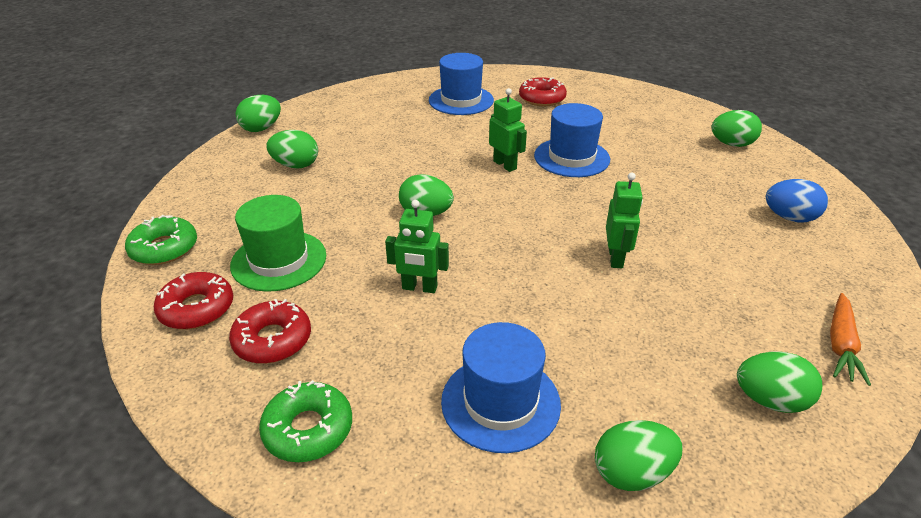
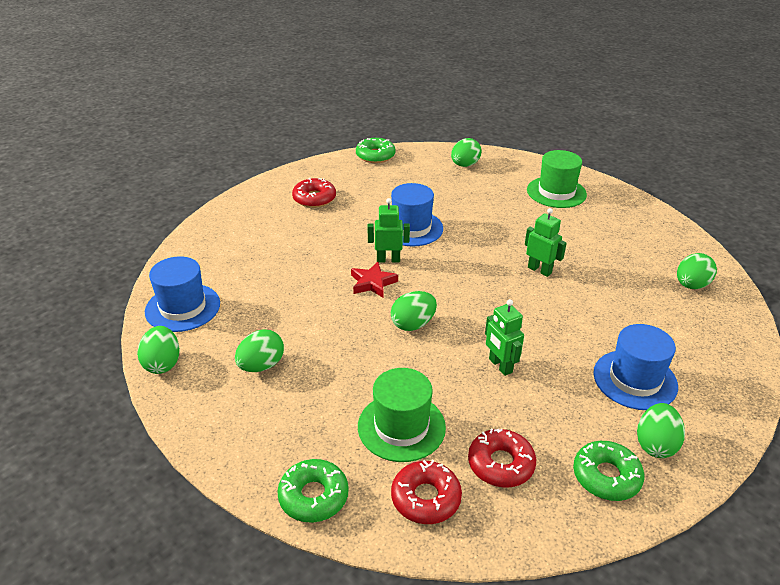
camera: 55 degrees left, 0 degrees up
(419, 288) = (500, 366): green robot -> green robot turned 105 degrees clockwise
(460, 171) = (372, 283): none -> red star
(461, 100) = (265, 234): blue hat -> blue hat (183, 307)
(632, 473) = (713, 357): green egg -> green egg (655, 444)
(657, 97) = (375, 156): none -> green donut
(789, 218) = (556, 192): blue egg -> green hat
(841, 345) = (667, 241): orange carrot -> none

